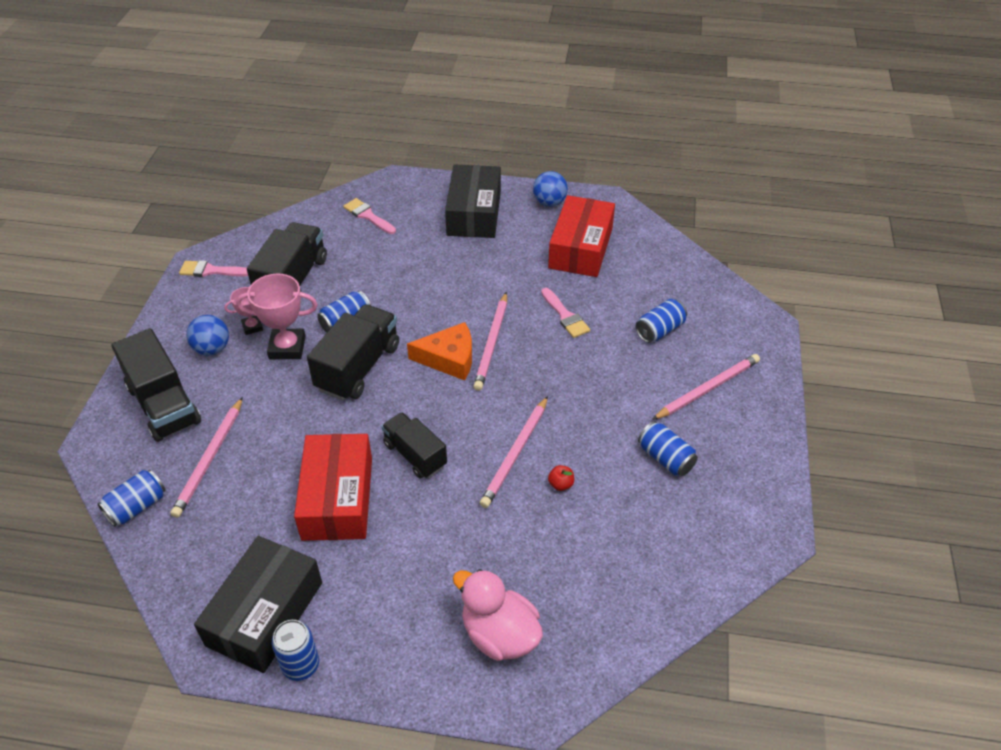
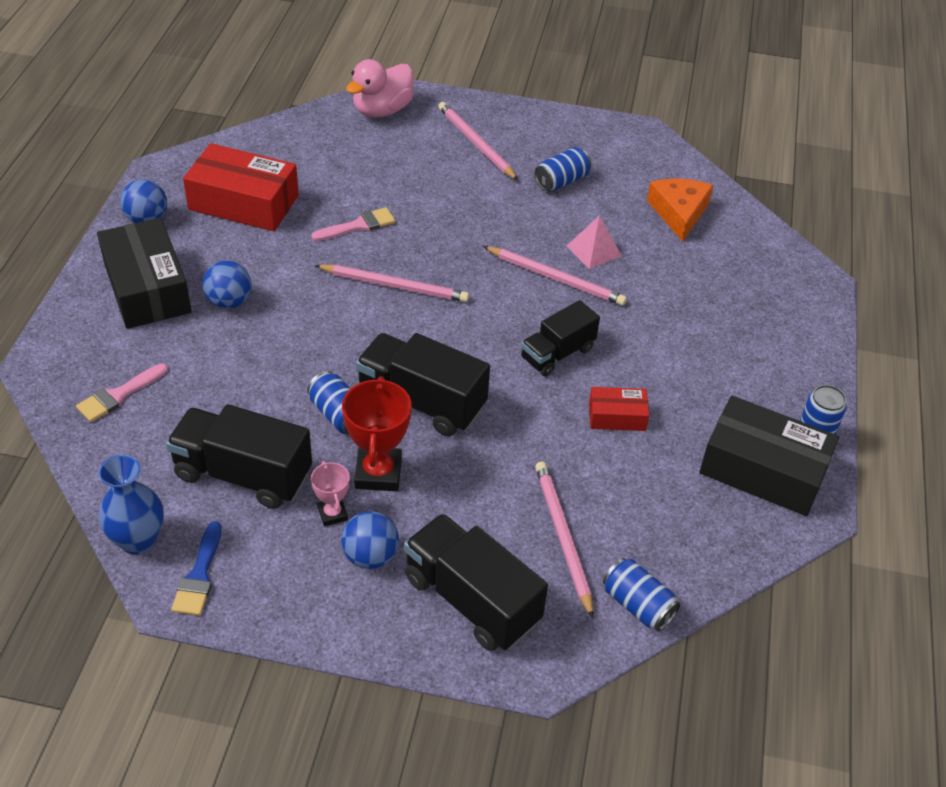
camera: 90 degrees left, 0 degrees up
(164, 405) = (471, 599): black truck -> black truck turned 105 degrees counterclockwise
(210, 458) = (563, 538): pink pencil -> pink pencil turned 120 degrees counterclockwise
(211, 271) = (199, 575): pink brush -> blue brush
(243, 242) = (138, 540): none -> blue vase
(287, 347) = (378, 473): pink trophy -> red trophy
(338, 498) = (617, 416): red box -> red box, size x0.51
(449, 358) = (415, 322): orange cheese -> orange cheese (679, 213)
(463, 254) = (229, 302): none -> blue ball
(474, 213) = (147, 288): black box -> black box turned 60 degrees clockwise
(499, 634) = (760, 302): pink duck -> pink duck (382, 110)
(560, 484) = (594, 250): red apple -> pink pyramid
(659, 330) = (391, 162): blue can -> none

